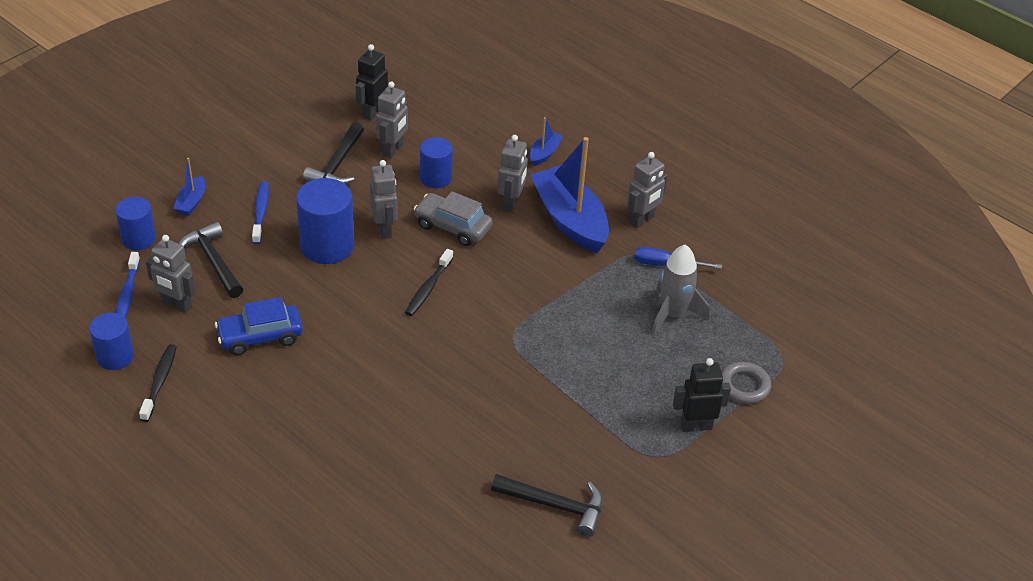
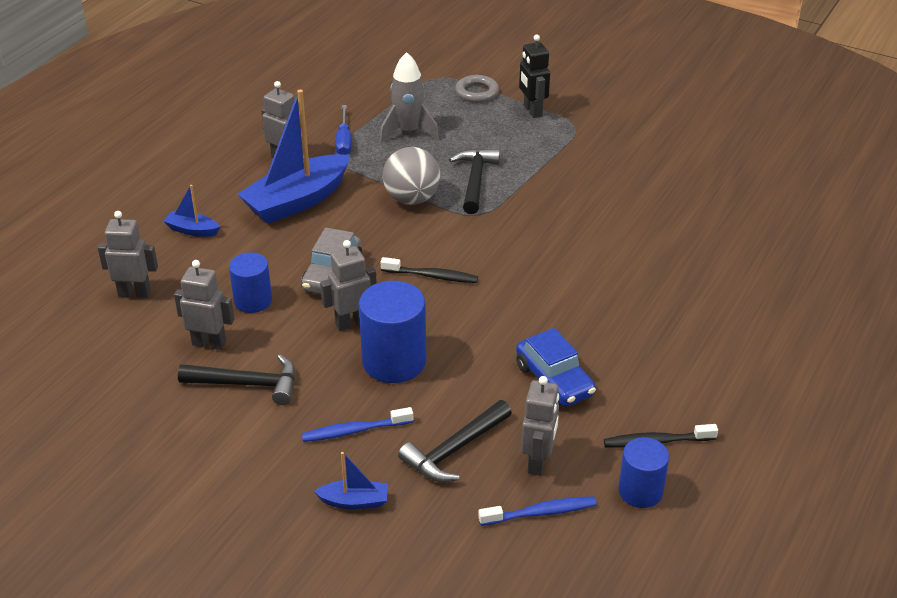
camera: 100 degrees left, 5 degrees down
(138, 239) = (440, 533): blue cylinder -> none
(372, 112) = (136, 375): black robot -> none
(511, 203) = (282, 241): grey robot -> grey robot (134, 293)
(551, 296) = (412, 199): none -> grey ball
(555, 505) = (654, 167): black hammer -> black hammer (475, 181)

